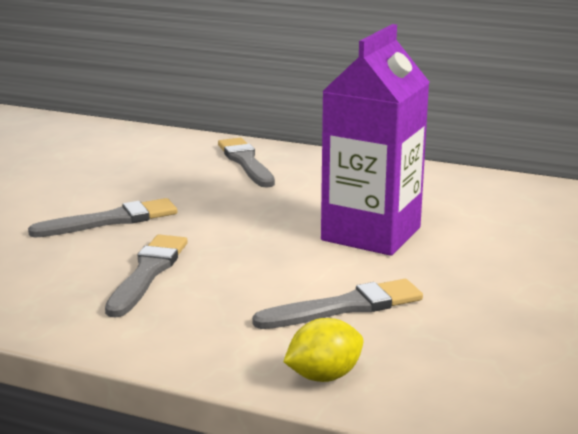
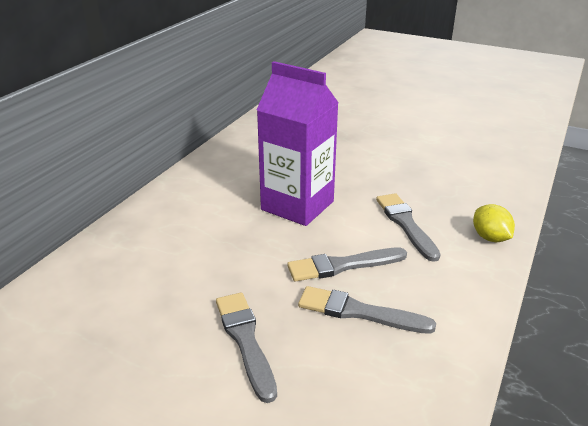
camera: 85 degrees left, 10 degrees up
(246, 162) = (127, 255): grey brush -> grey brush (342, 265)

